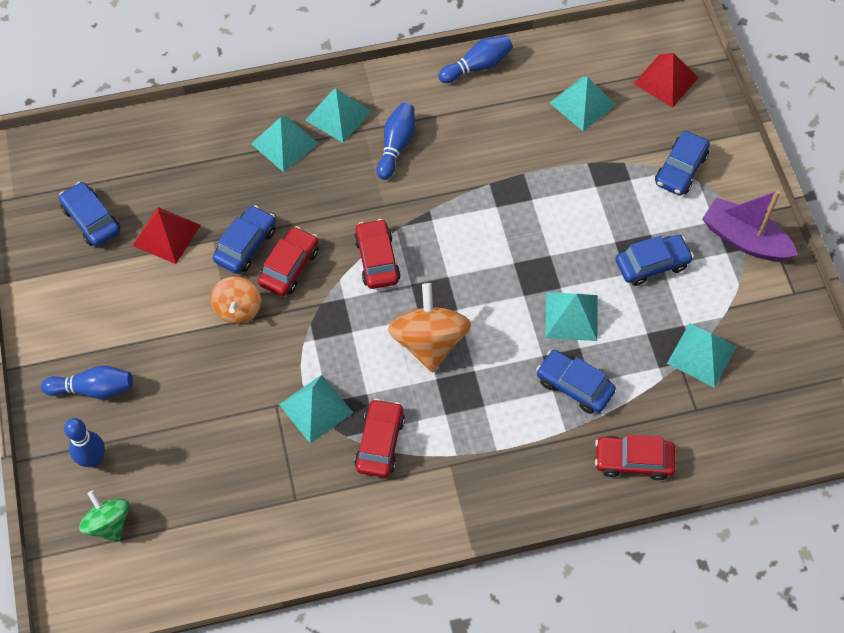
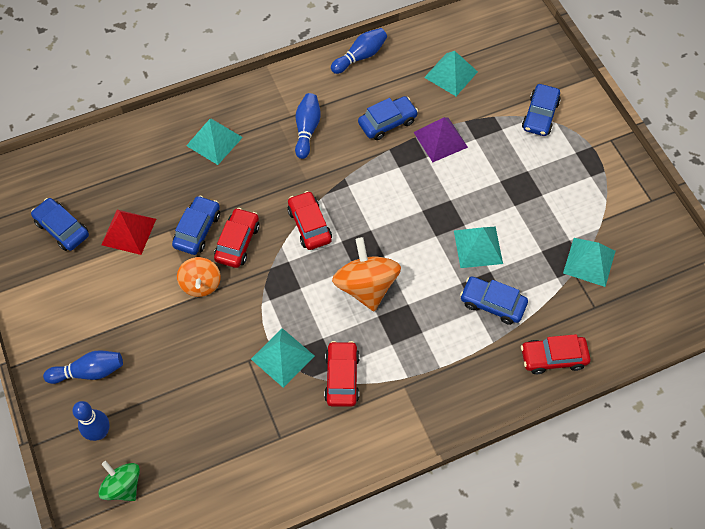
camera: 10 degrees left, 0 degrees up
(338, 115) = (254, 112): turquoise pyramid -> none
(553, 181) = (440, 139): none -> purple pyramid
(652, 264) = (533, 194): blue car -> blue car (387, 122)
(665, 80) = (513, 46): red pyramid -> none
(744, 239) = (602, 163): purple boat -> none

